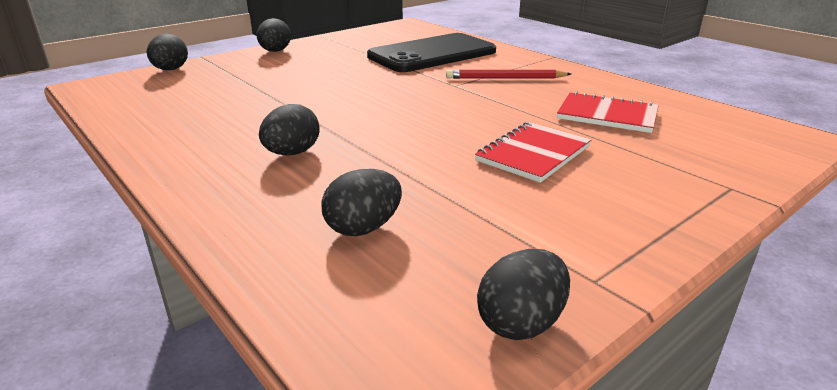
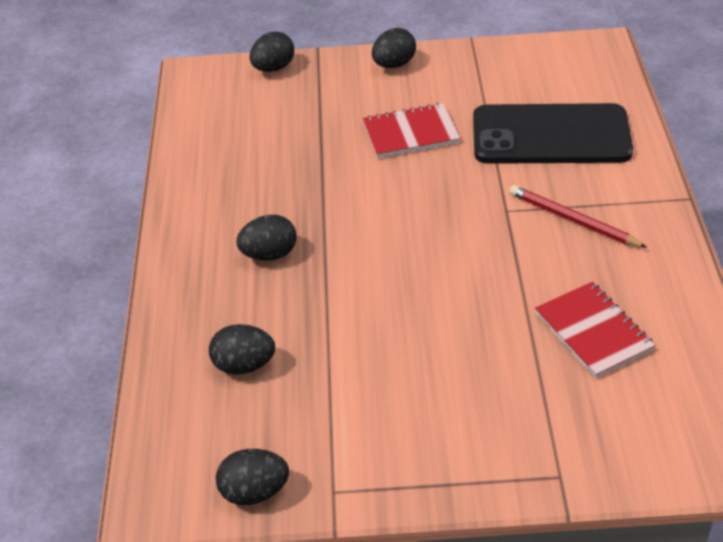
camera: 40 degrees right, 15 degrees up
(533, 154) = (451, 350): red notebook -> red notebook (410, 133)

